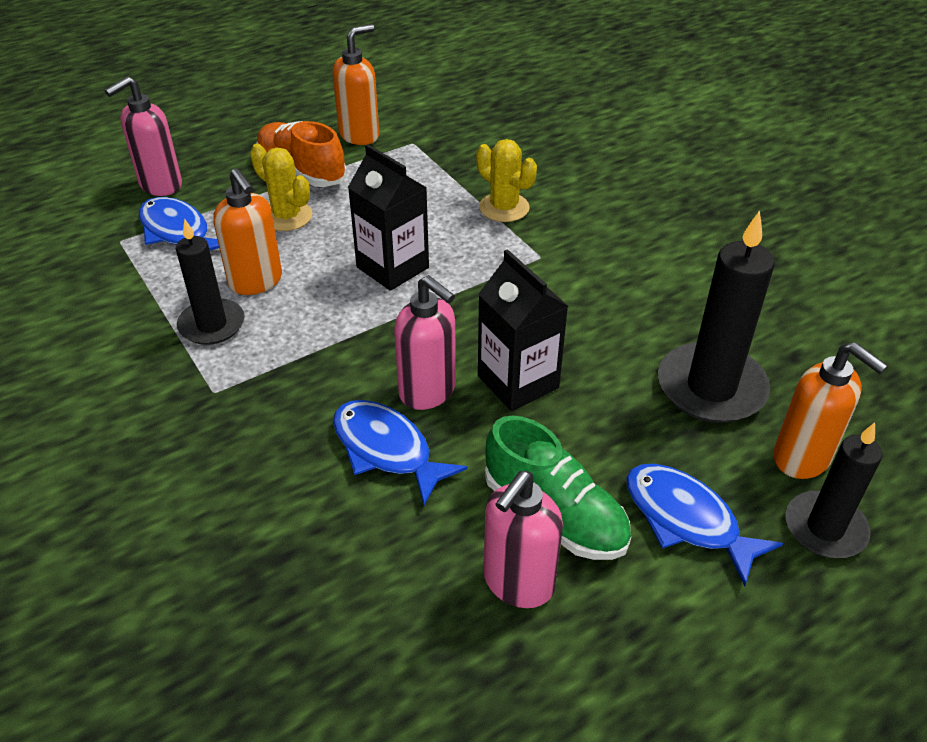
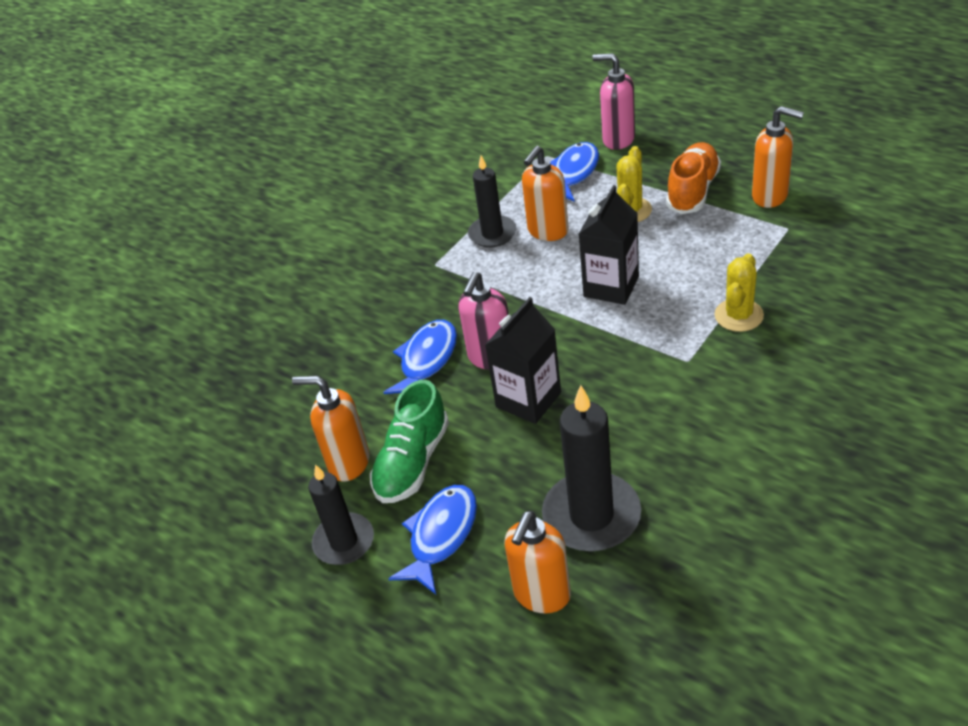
camera: 75 degrees right, 0 degrees up
(518, 583) = (348, 463): pink soap dispenser -> orange soap dispenser
(825, 528) = (472, 623): black candle -> black candle (344, 541)

